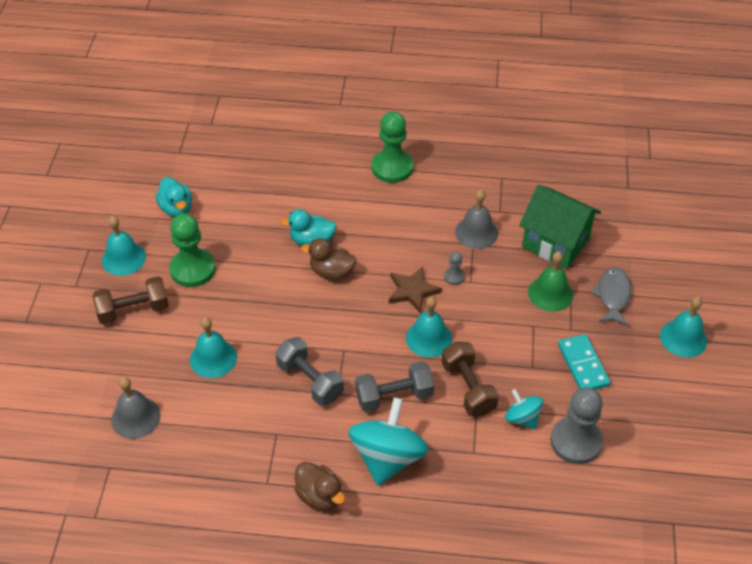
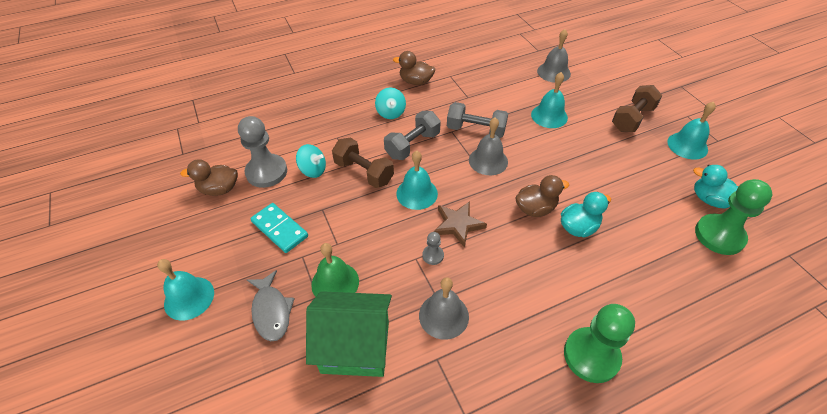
camera: 150 degrees right, 0 degrees up
(192, 269) = (634, 161): green pawn -> green pawn (719, 235)
(330, 338) = (488, 161): none -> grey bell
(387, 457) = (391, 113): turquoise spinning top -> turquoise spinning top, size x0.53
(635, 444) = (219, 189): none -> brown duck

